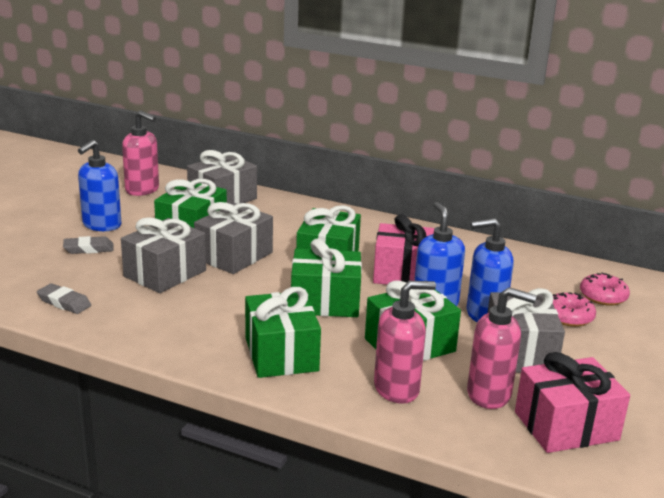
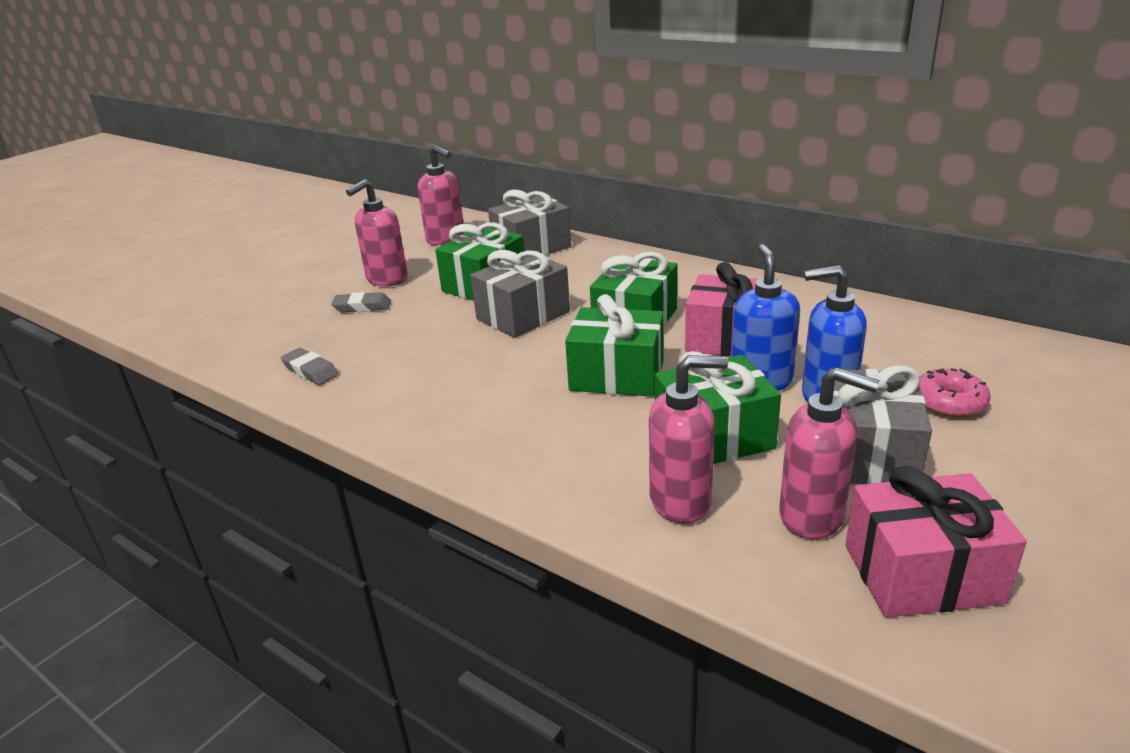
camera: 15 degrees right, 5 degrees up
(101, 225) = (386, 279): blue soap dispenser -> pink soap dispenser
(165, 273) = (436, 336): grey gift -> none
(281, 354) = (541, 444): green gift -> none
(603, 296) = (1005, 374): pink donut -> none

